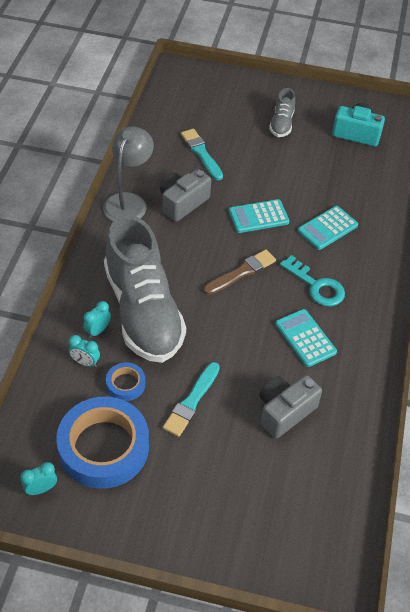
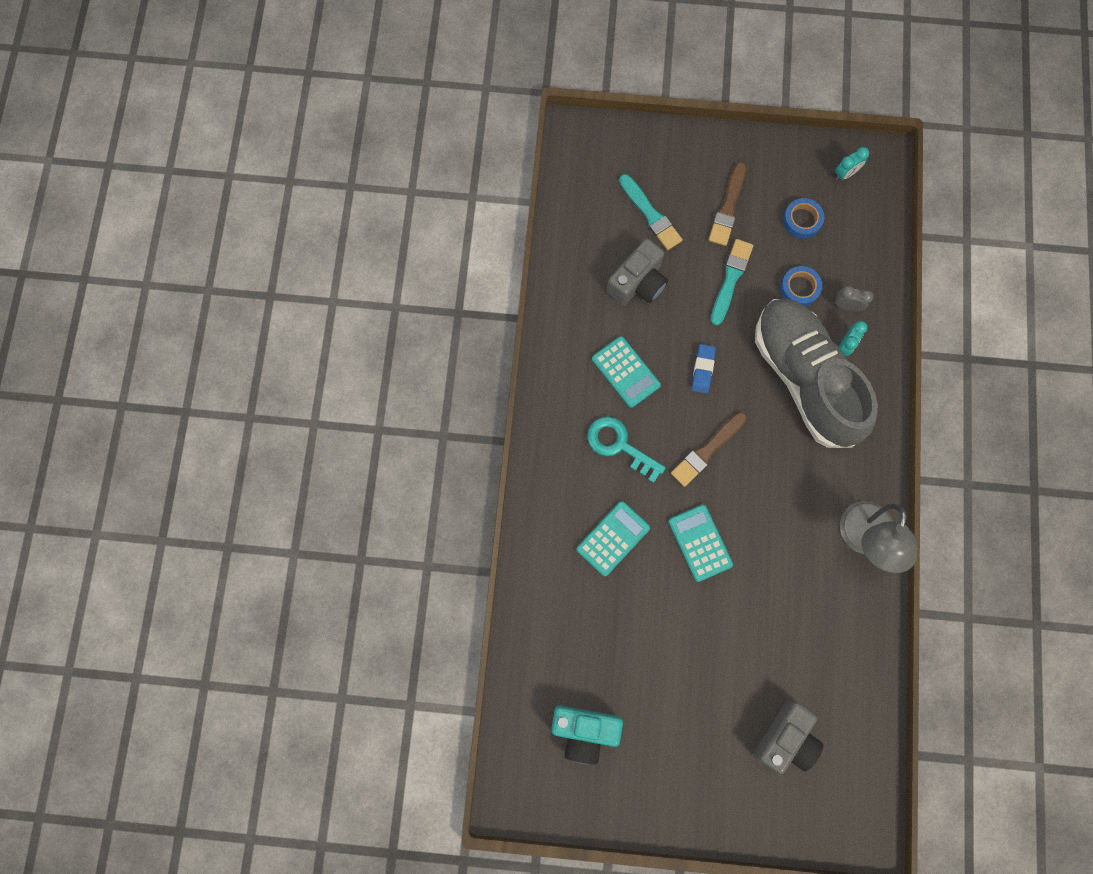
camera: 175 degrees right, 25 degrees up
(85, 362) = (846, 306): turquoise clock -> grey clock
(104, 447) = (802, 220): blue tape -> blue tape, size x0.46
(179, 471) = (728, 207): none -> brown brush
(182, 203) = (797, 550): grey camera -> grey camera (785, 739)
(201, 153) = (793, 647): turquoise brush -> turquoise brush (650, 214)
(234, 330) = (703, 369): none -> blue eraser
(258, 217) = (700, 543): turquoise calculator -> turquoise calculator turned 90 degrees counterclockwise
(281, 123) = (692, 732): grey shoe -> none

